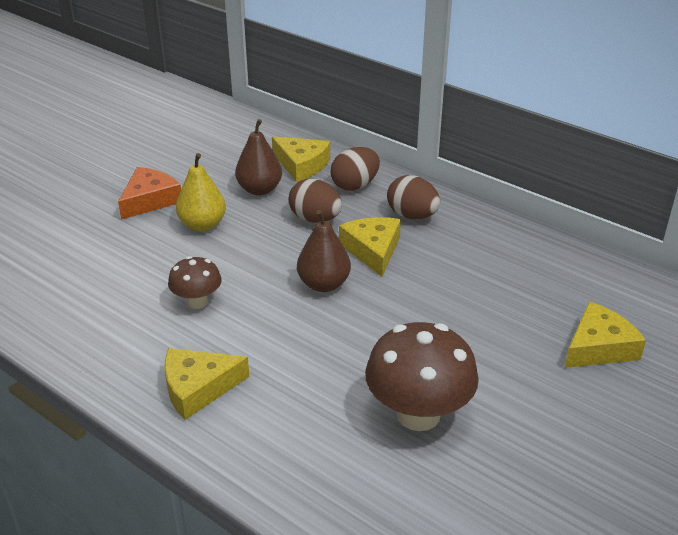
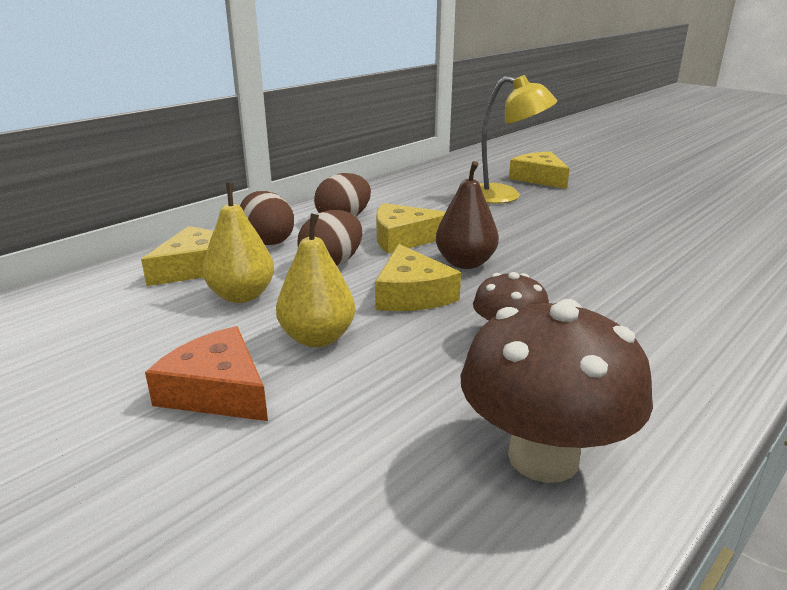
camera: 85 degrees left, 10 degrees down
(198, 388) = (675, 335): yellow cheese -> yellow cheese (412, 294)
(259, 190) = (242, 296): brown pear -> yellow pear
(418, 414) = (648, 234): brown mushroom -> brown mushroom (543, 457)
(514, 314) = (504, 196): none -> yellow lamp

